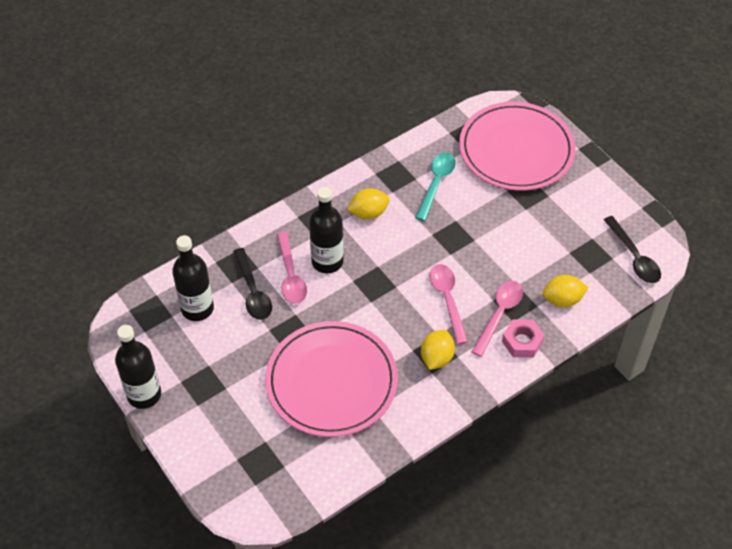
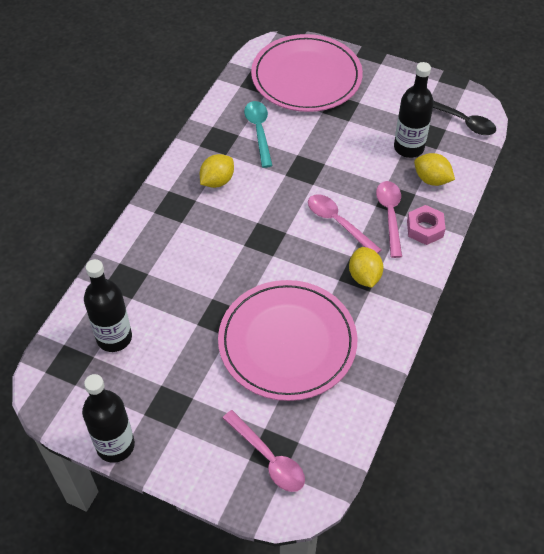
camera: 30 degrees left, 0 degrees up
(253, 292) = (158, 297): black spoon -> none
(290, 275) = (184, 266): pink spoon -> pink spoon (268, 458)
(327, 261) = (209, 239): black bottle -> black bottle (408, 148)
(562, 300) = (431, 180): yellow lemon -> yellow lemon turned 75 degrees clockwise

